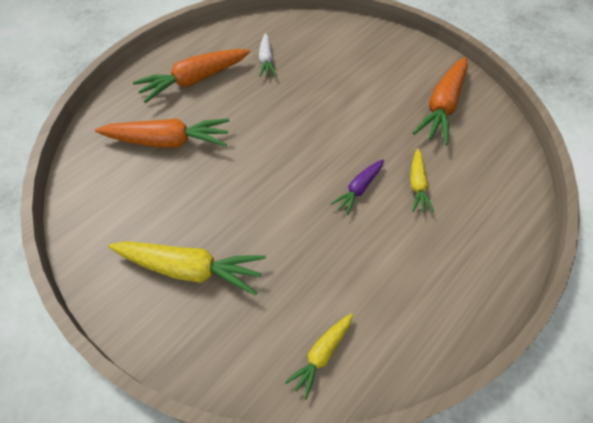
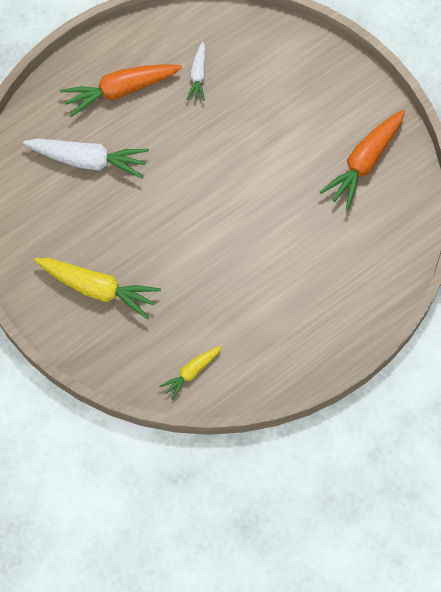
camera: 10 degrees right, 10 degrees up
(168, 141) = (88, 161): orange carrot -> white carrot
(359, 189) = (256, 239): purple carrot -> none
(417, 185) = (311, 244): yellow carrot -> none

